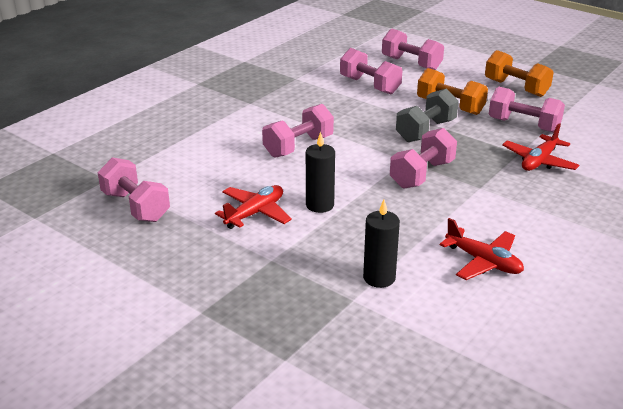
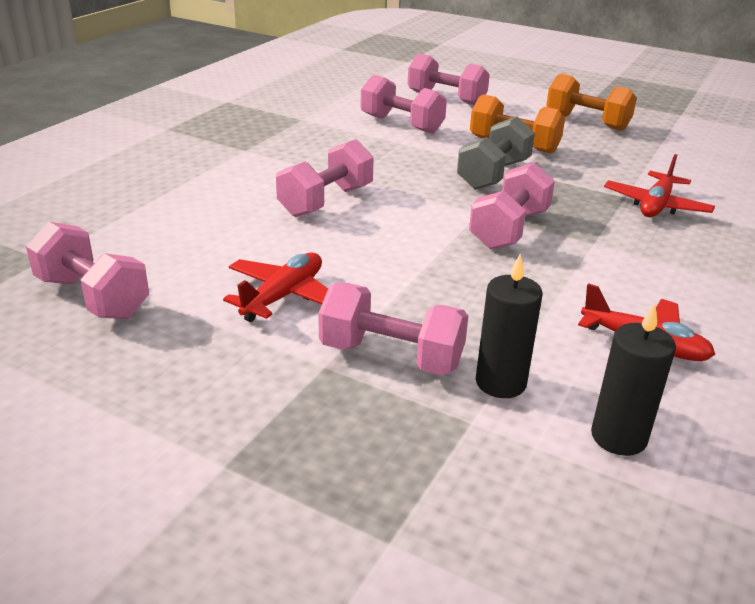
camera: 10 degrees left, 0 degrees up
(320, 205) = (378, 279): black candle -> black candle (618, 437)
(523, 125) = (615, 163): pink dumbbell -> pink dumbbell (391, 356)

